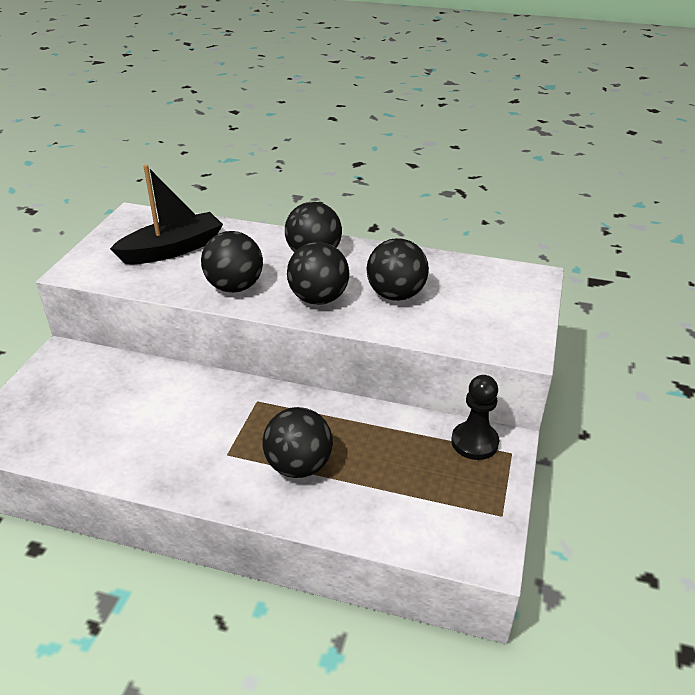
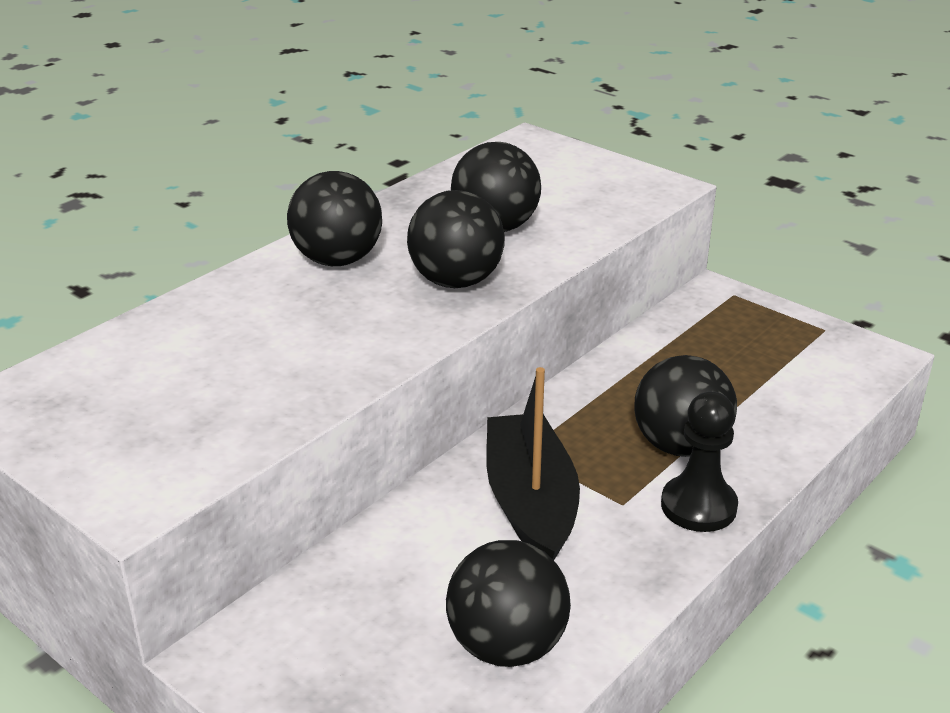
camera: 65 degrees left, 5 degrees down
(172, 249) = (182, 379): black boat -> black boat (530, 503)
(234, 287) = (362, 341): black ball -> black ball (507, 646)
(474, 442) = (705, 310): black pawn -> black pawn (698, 506)

